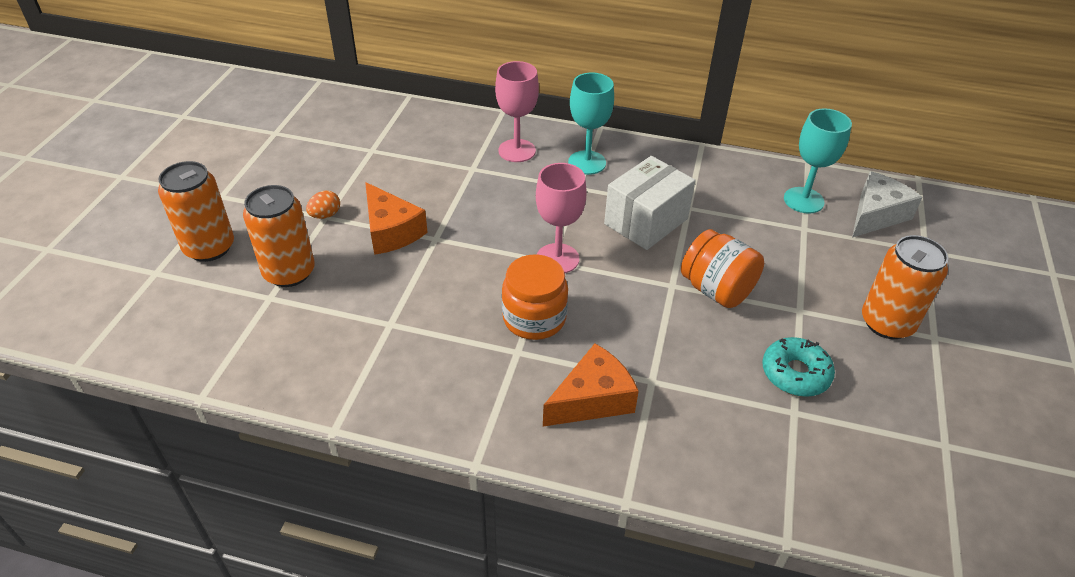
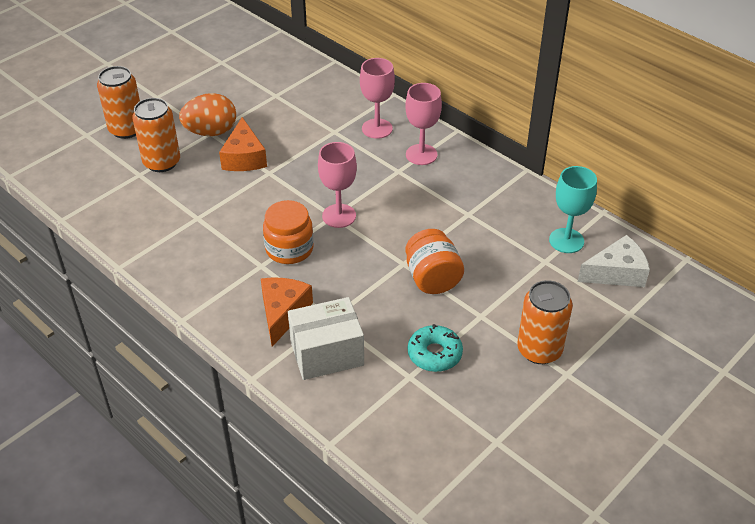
camera: 30 degrees right, 0 degrees up
(325, 215) = (211, 132): orange egg -> orange egg, size x2.09
(587, 162) = (421, 154): turquoise goblet -> pink goblet
(592, 399) = (283, 313): orange cheese -> orange cheese turned 75 degrees counterclockwise
(646, 221) = (426, 212): white box -> white box (327, 353)

